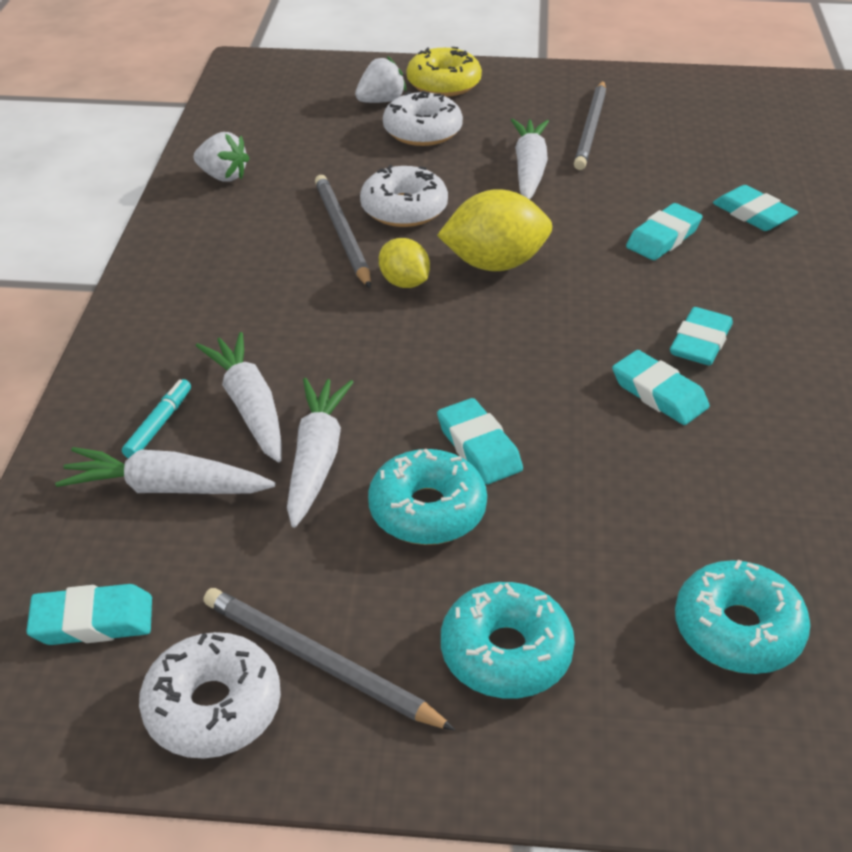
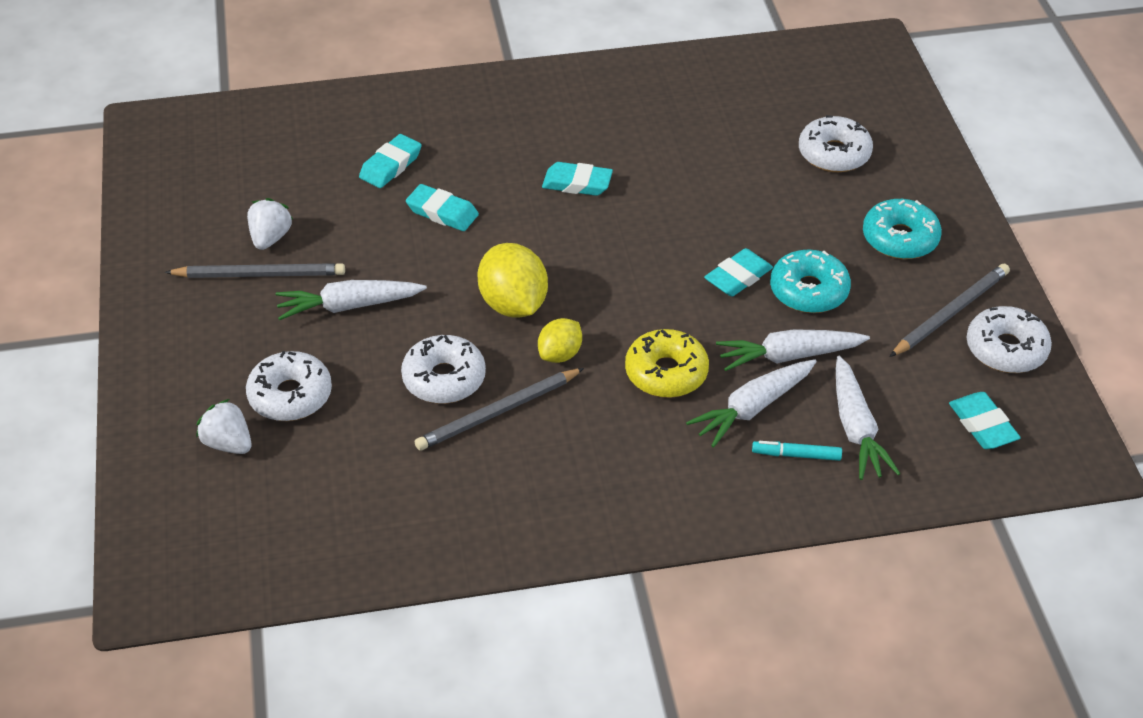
camera: 105 degrees left, 5 degrees up
(223, 176) = (421, 533): white strawberry -> white strawberry (270, 238)
(319, 662) = (950, 313): grey pencil -> grey pencil turned 150 degrees counterclockwise
(443, 84) = (178, 399): yellow donut -> yellow donut (666, 373)
(659, 393) = (643, 199): turquoise eraser -> none
(737, 630) = (834, 154): turquoise donut -> white donut

